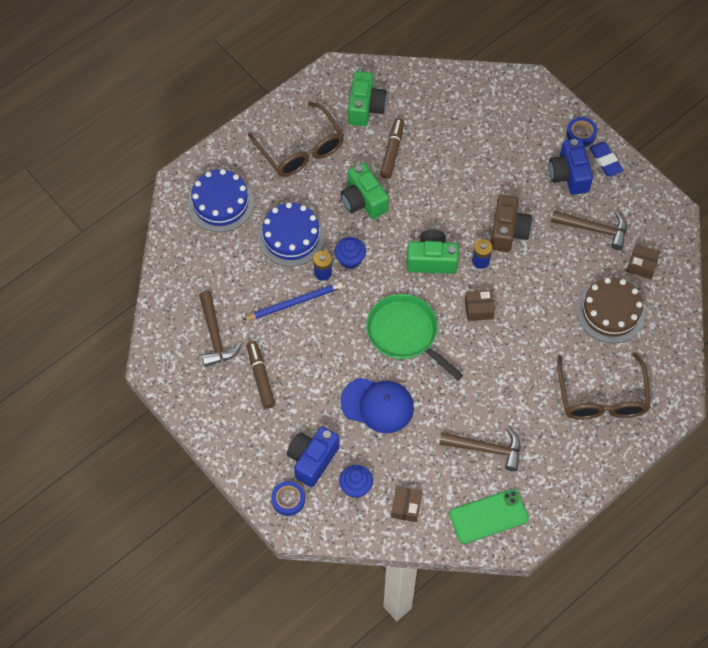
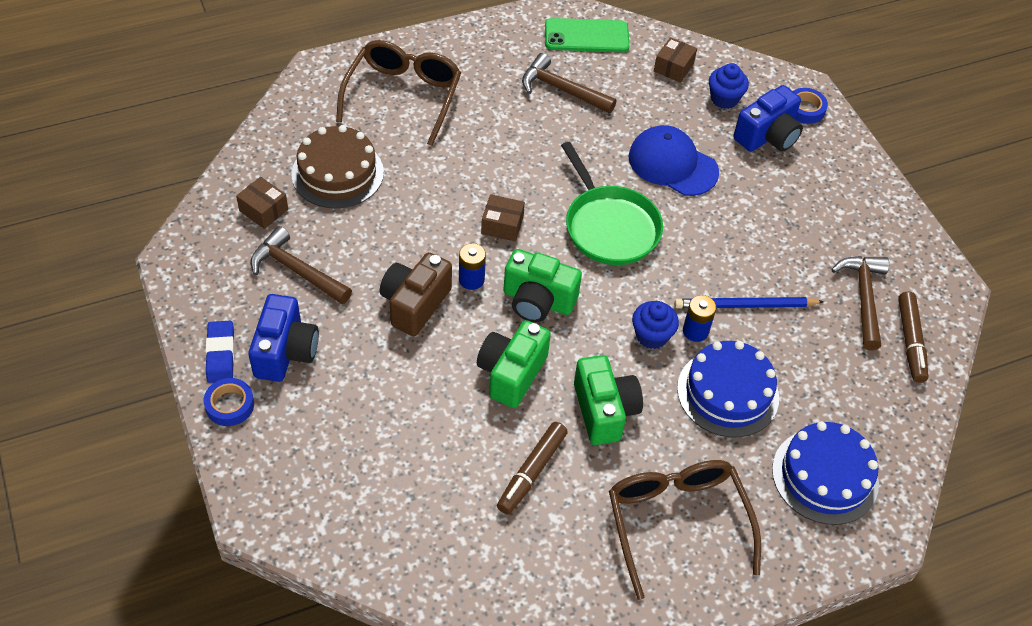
camera: 165 degrees left, 10 degrees down
(261, 377) = (811, 234): brown marker -> brown marker (910, 341)
(365, 107) = (547, 562): green camera -> green camera (511, 373)

